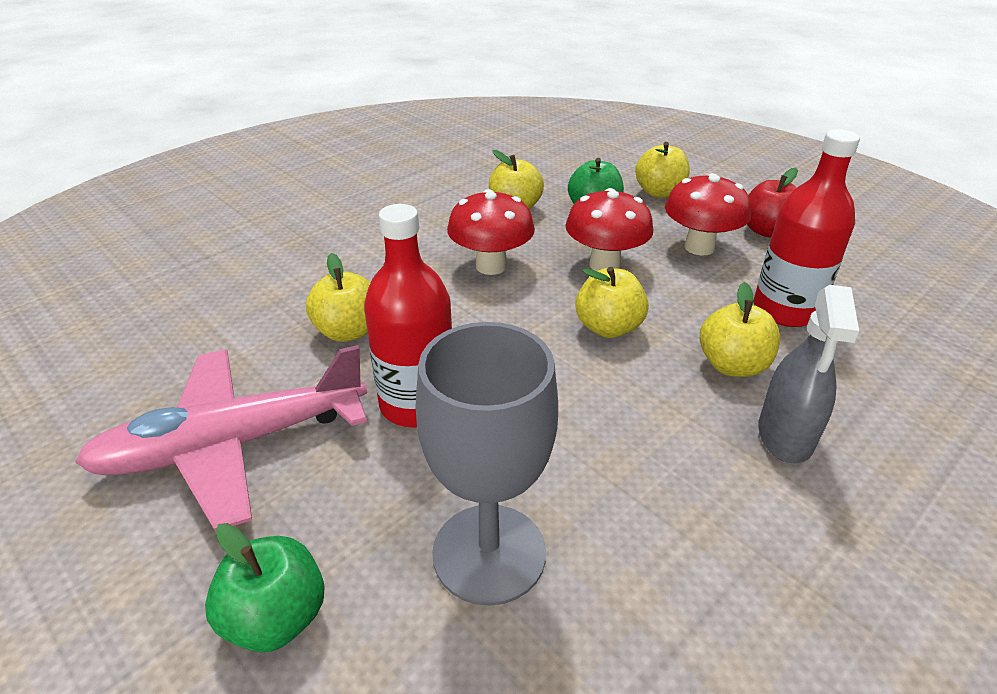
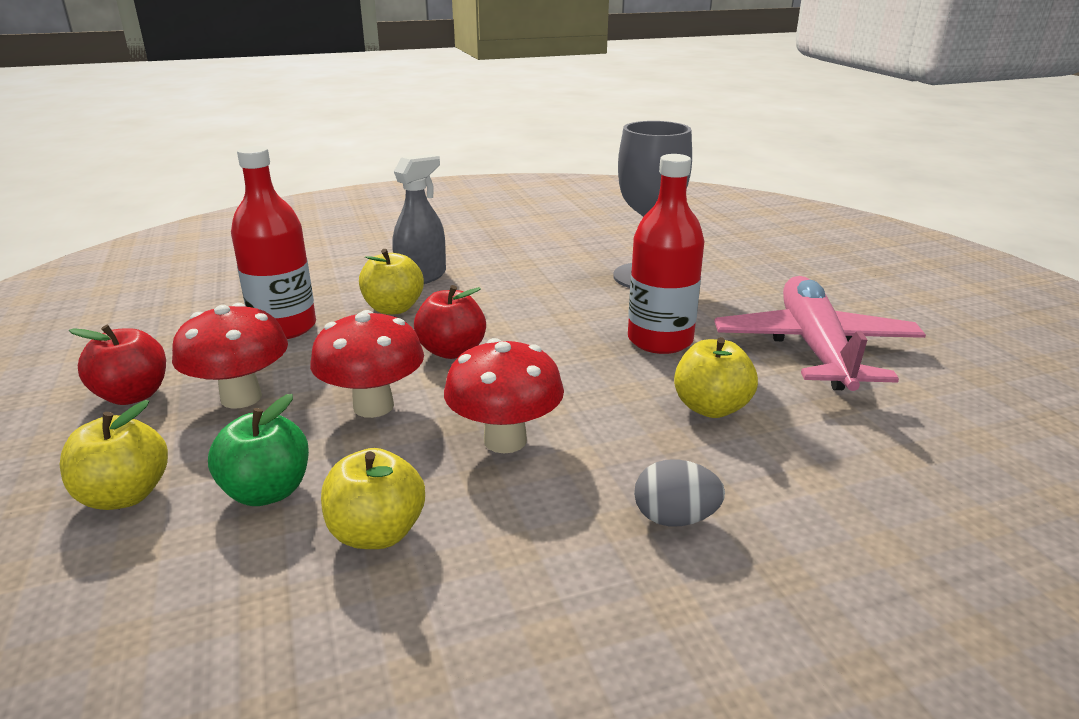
camera: 155 degrees left, 10 degrees down
(234, 444) = (815, 349): pink plane -> pink plane turned 90 degrees counterclockwise
(276, 618) = (770, 282): green apple -> none
(359, 250) = (675, 519): none -> grey egg
(608, 327) = (452, 351): yellow apple -> red apple

